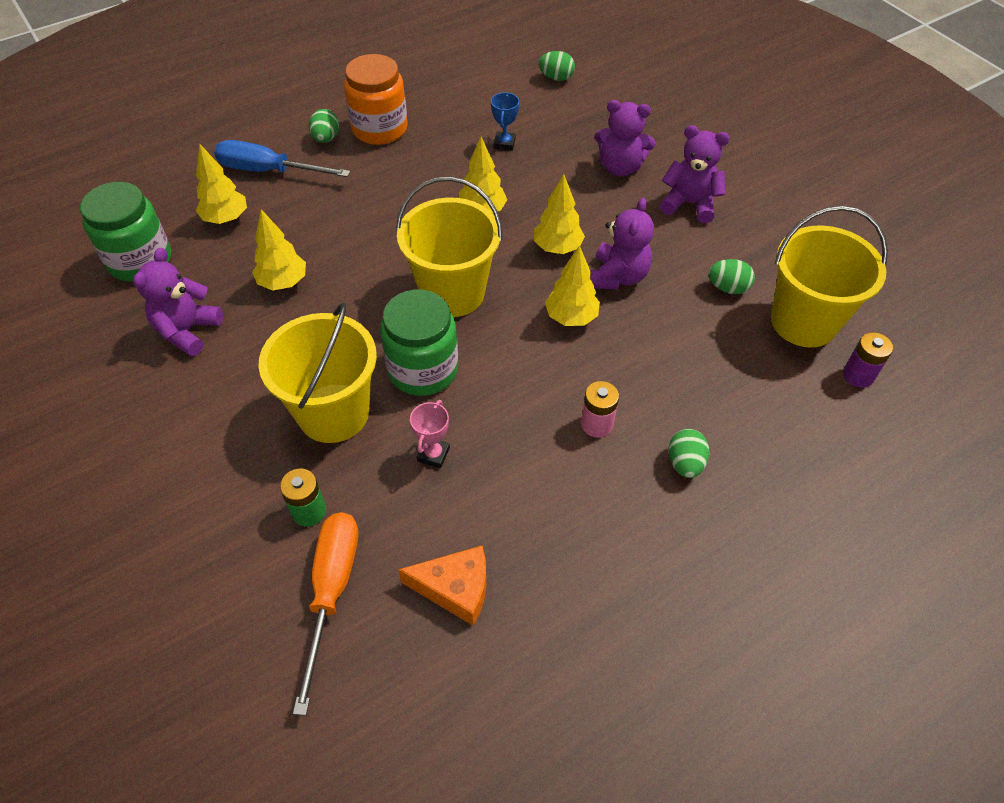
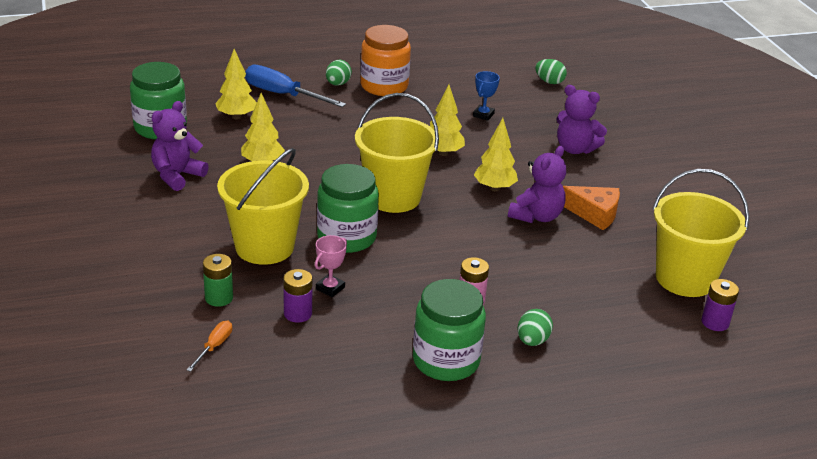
camera: 15 degrees right, 20 degrees down
(332, 591) = (214, 346): orange screwdriver -> orange screwdriver, size x0.49
(411, 506) = (298, 313): none -> purple battery
(455, 589) = (308, 368): orange cheese -> orange cheese (594, 214)
(571, 317) = (483, 233): yellow tree -> none
(604, 524) = (446, 360): none -> green jar
(689, 204) = (623, 184): purple teddy bear -> none
(727, 288) = (628, 243): green egg -> none

